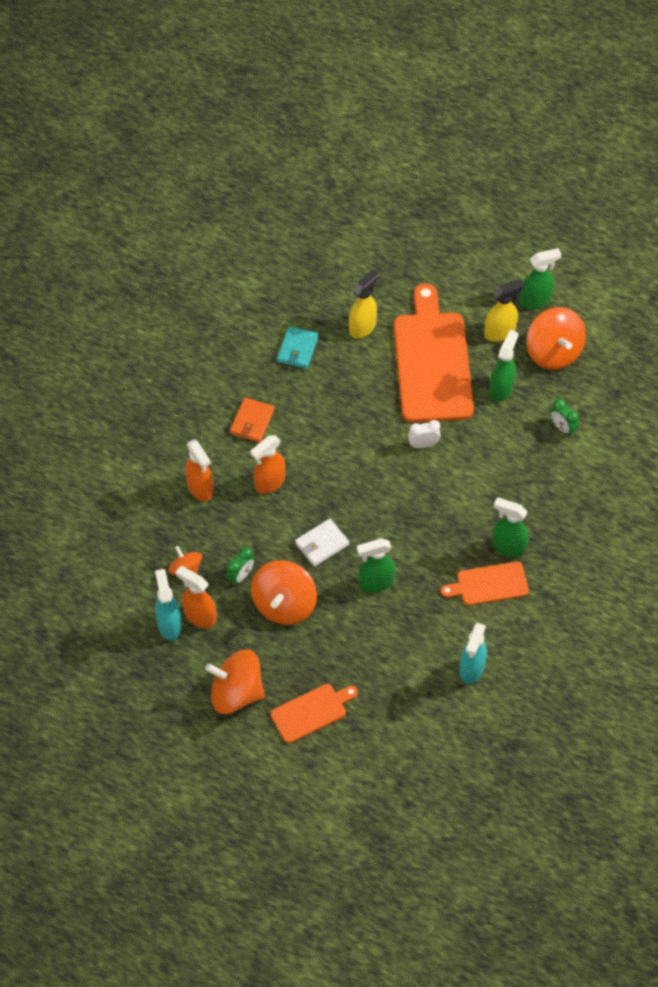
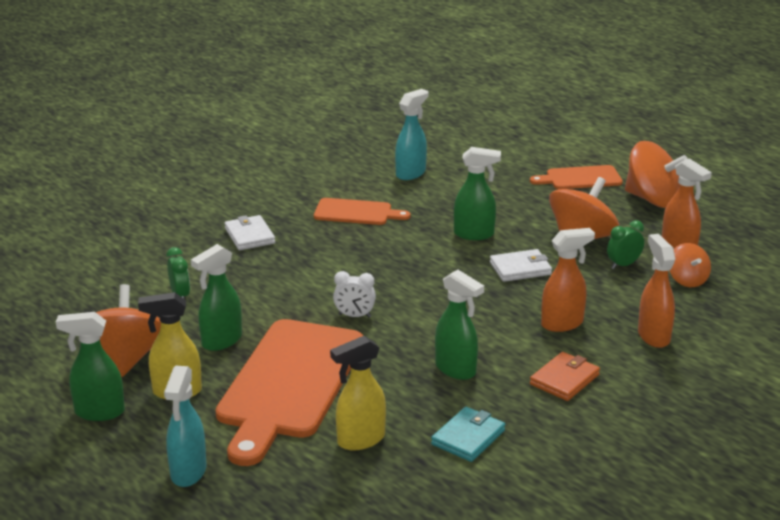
camera: 160 degrees left, 30 degrees down
(169, 624) = (715, 249): turquoise spray bottle -> turquoise spray bottle (188, 472)
(508, 546) = (317, 230): green spray bottle -> green spray bottle (456, 370)
(558, 521) = (250, 236): none -> white wallet

